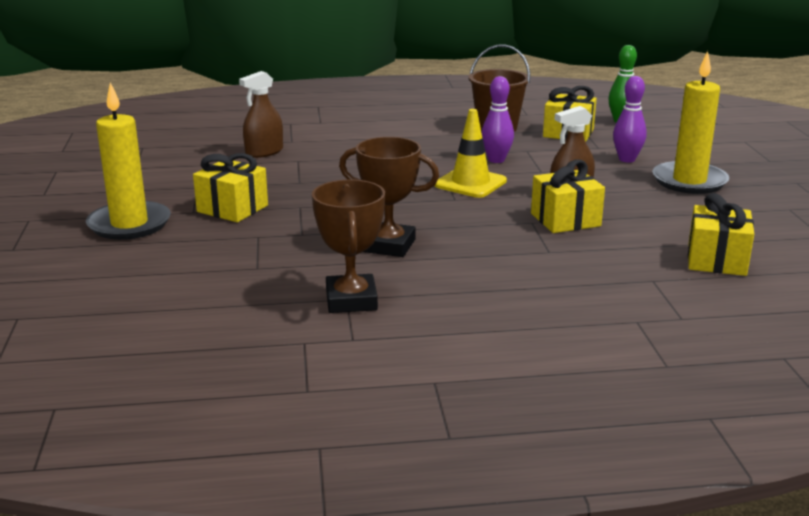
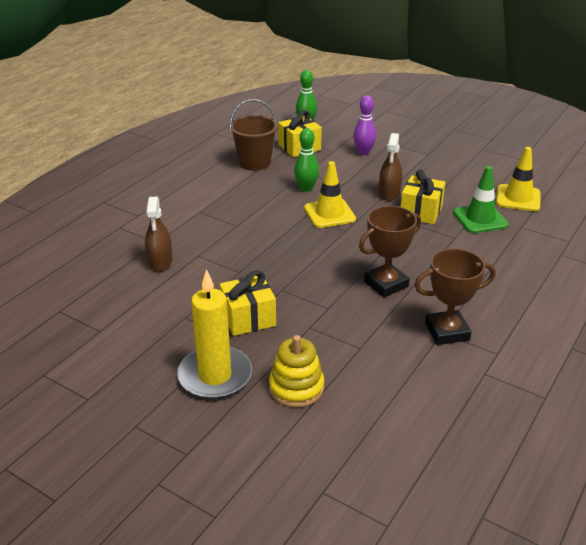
camera: 50 degrees left, 10 degrees up
(154, 260) = (296, 388): none -> yellow stacking toy
(351, 300) = (447, 331): brown trophy -> brown trophy turned 45 degrees counterclockwise
(496, 160) = (306, 188): purple bowling pin -> green bowling pin
(618, 253) = (480, 219): none -> green traffic cone
(689, 181) = (417, 153): yellow candle -> none
(716, 260) = (518, 198): yellow gift -> yellow traffic cone

